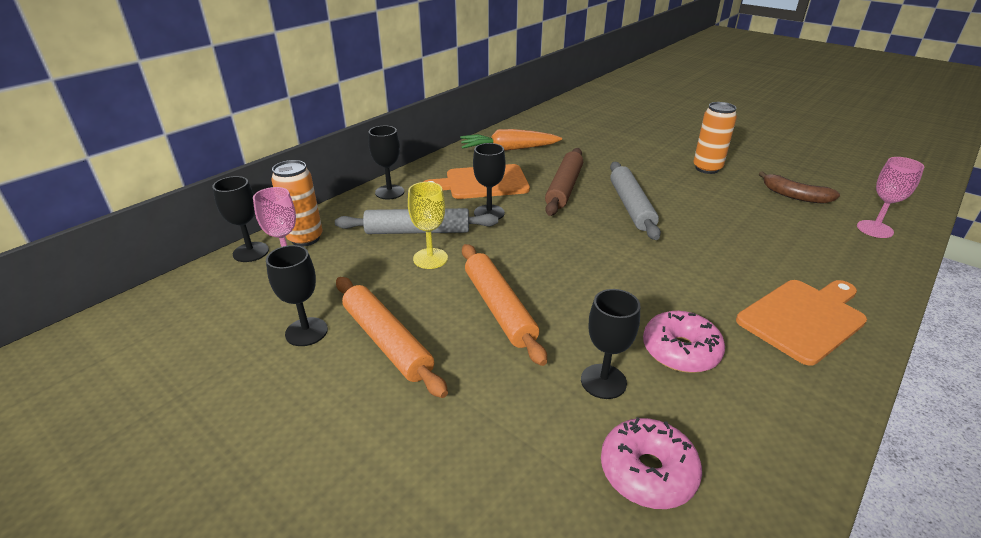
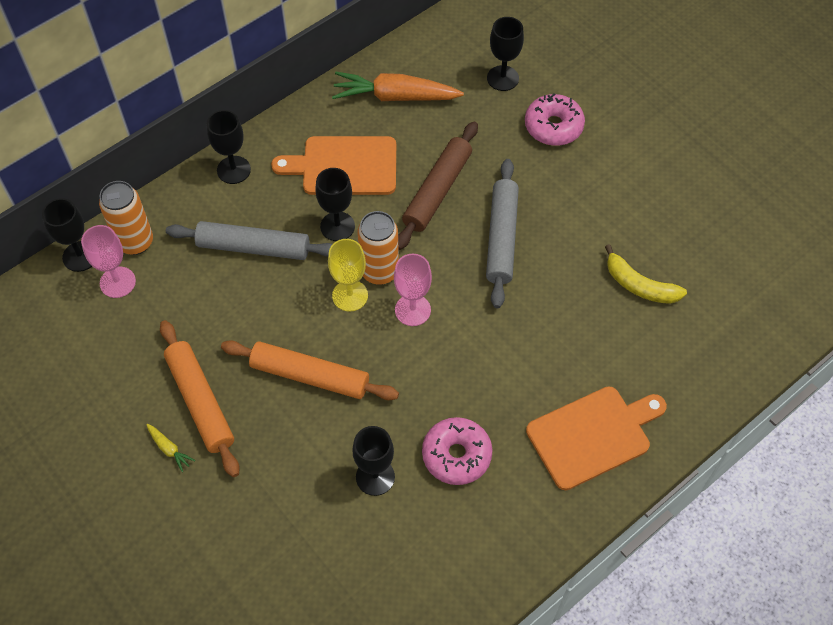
camera: 10 degrees right, 25 degrees up
(306, 332) = (131, 378): black goblet -> black goblet (502, 78)
(357, 387) = (169, 449): none -> yellow carrot
(430, 258) = (259, 294): yellow goblet -> yellow goblet (350, 295)
(499, 308) = (309, 376): orange rolling pin -> orange rolling pin turned 60 degrees counterclockwise
(647, 472) = (376, 565): pink donut -> pink donut (553, 126)
(707, 168) = (629, 175): orange can -> orange can (379, 272)
(762, 220) = (639, 285): none -> yellow banana
(794, 196) = (704, 246): brown banana -> none
(874, 229) = (757, 319): pink goblet -> pink goblet (412, 310)

